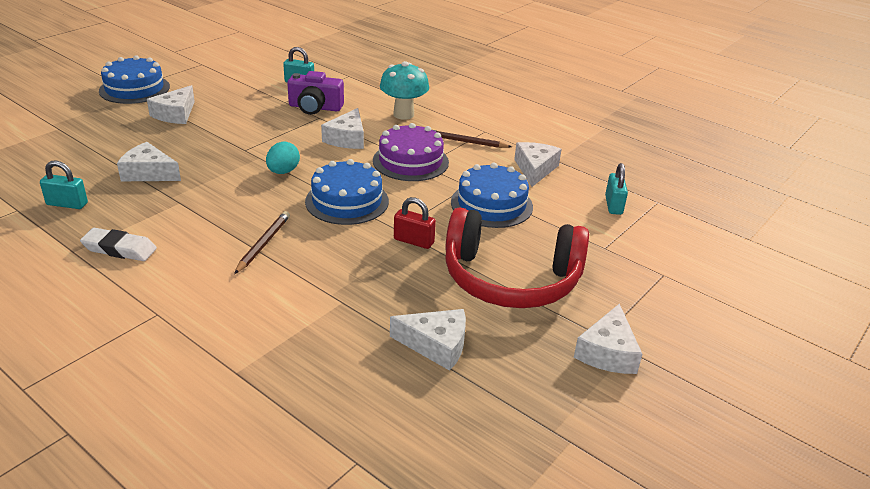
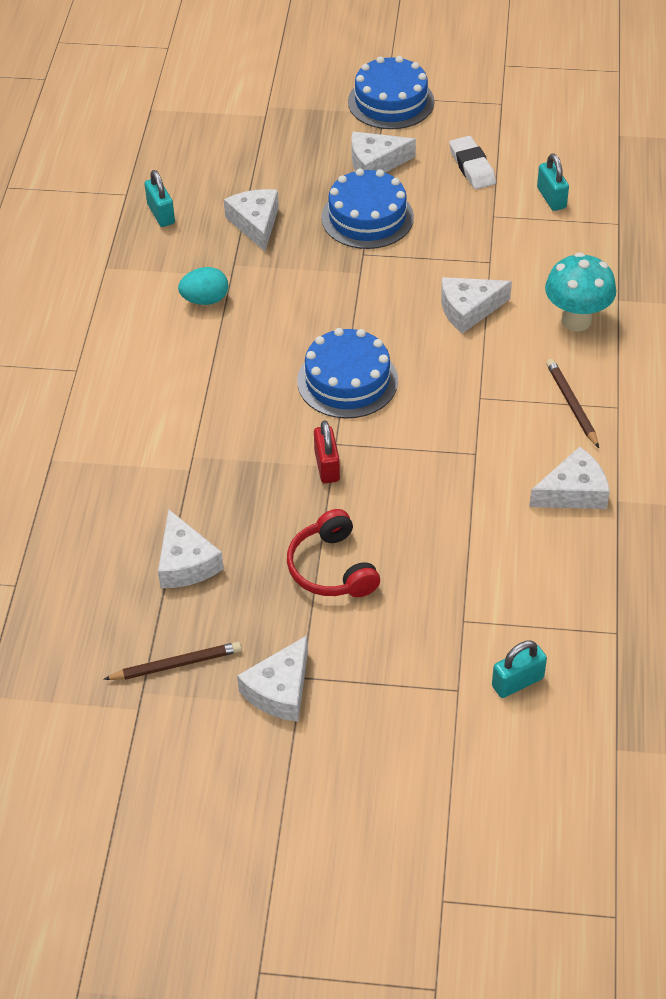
camera: 60 degrees right, 15 degrees up
(119, 249) = (132, 290): white eraser -> white eraser (472, 167)
(264, 244) = (223, 369): brown pencil -> brown pencil (176, 664)
(283, 171) = (352, 305): turquoise egg -> turquoise egg (205, 300)
(315, 107) = (508, 245): purple camera -> none
(410, 161) = (476, 383): purple cake -> none
(491, 204) = (456, 491): blue cake -> blue cake (367, 217)
(510, 279) = (332, 568): red headphones -> red headphones, size x0.56
(608, 352) = (280, 690): white cheese -> white cheese turned 45 degrees counterclockwise
(613, 205) = (564, 594): turquoise padlock -> turquoise padlock (517, 682)

